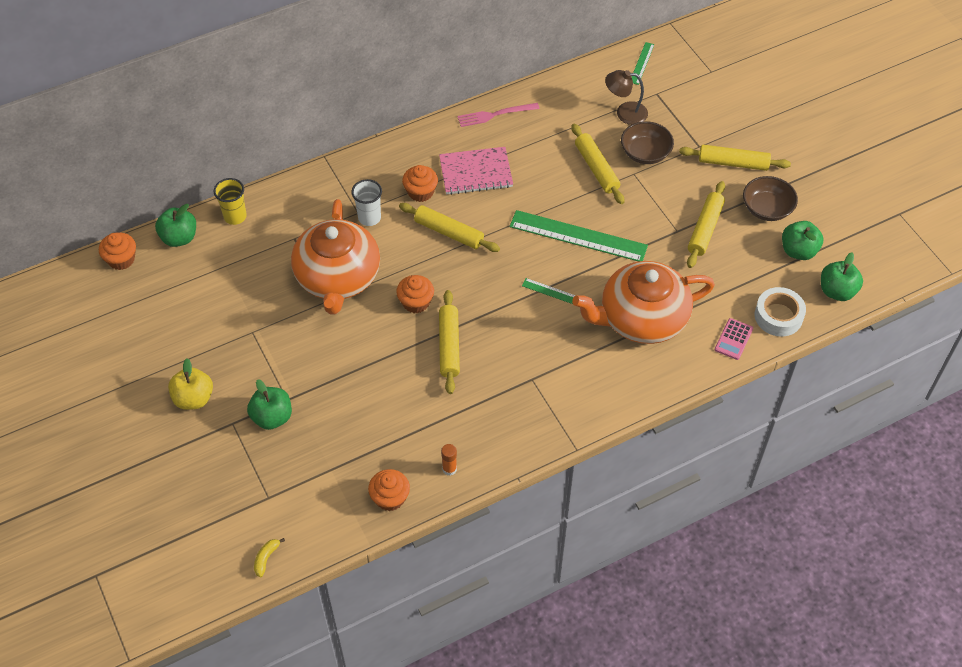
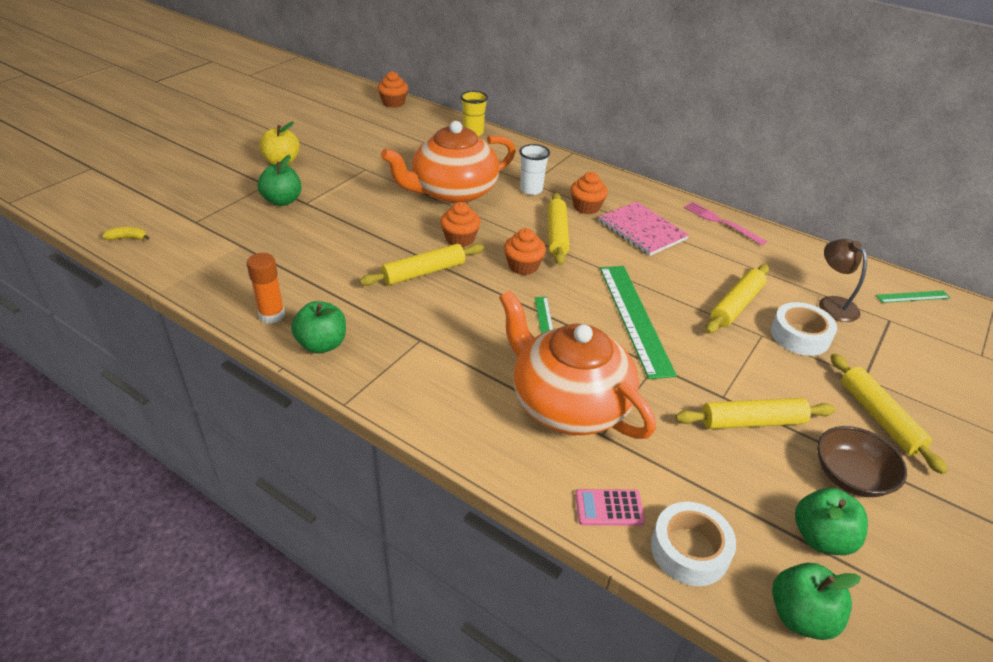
camera: 60 degrees right, 15 degrees down
(179, 238) = (432, 117): green apple -> green apple (322, 344)
(390, 498) = (220, 287): orange cupcake -> orange cupcake (523, 266)
(449, 469) = (272, 315): orange glue stick -> orange glue stick, size x1.52
(645, 153) = (800, 335): brown bowl -> white tape

